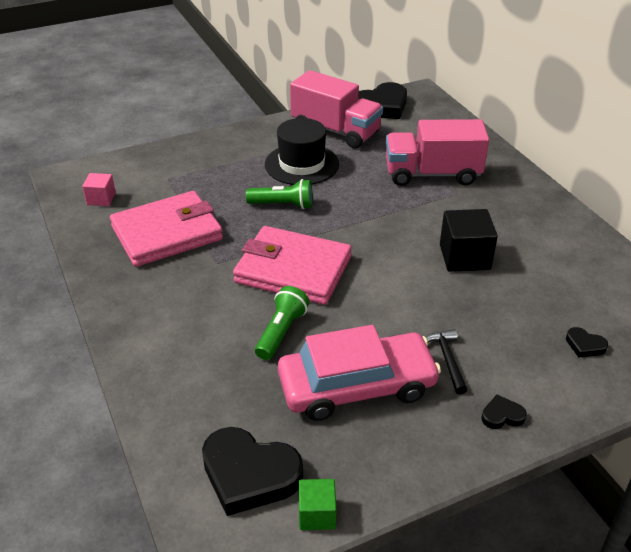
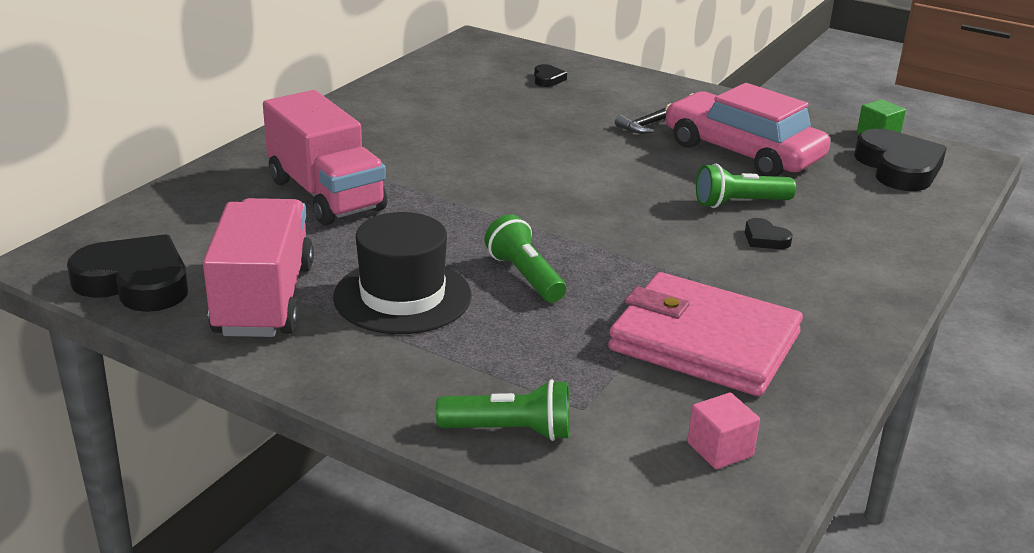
camera: 125 degrees left, 10 degrees down
(176, 156) = (510, 431): none -> green flashlight
(293, 270) = (641, 227): pink wallet -> none
(464, 257) = (487, 144): black cube -> none
(502, 416) = (677, 95): black heart -> black heart (765, 239)

